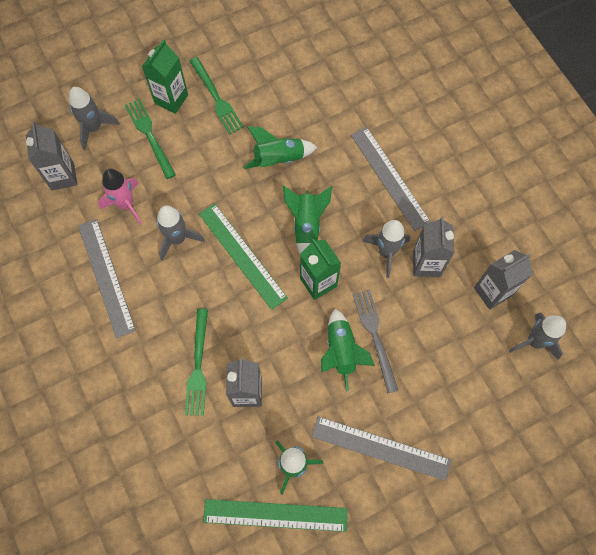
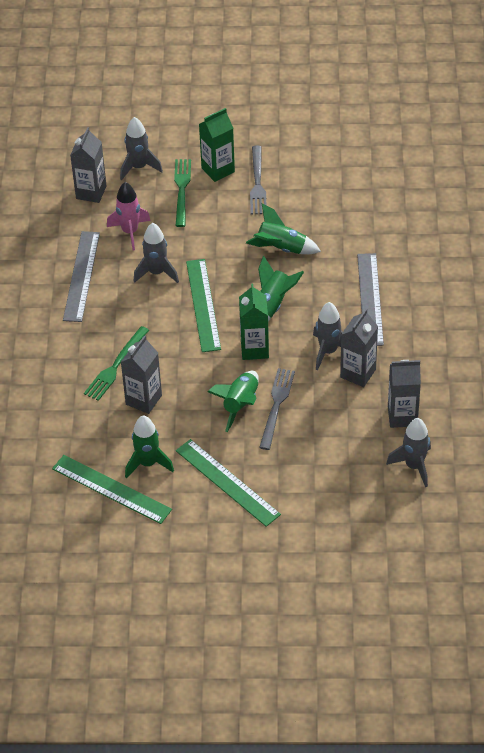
camera: 30 degrees right, 20 degrees down
(216, 98) = (257, 183): green fork -> grey fork
(380, 448) = (227, 482): grey ruler -> green ruler

